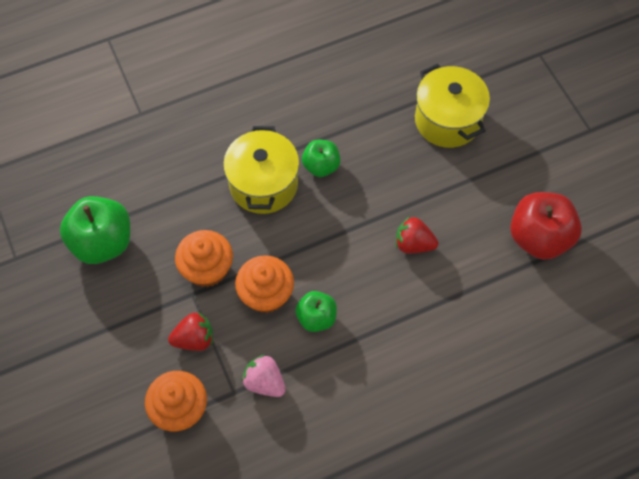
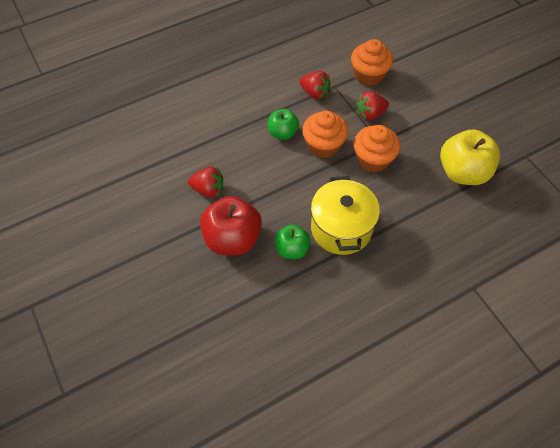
camera: 175 degrees right, 5 degrees down
(102, 242) = (462, 172): green apple -> yellow apple
(264, 382) = (314, 93): pink strawberry -> red strawberry
(447, 120) = (172, 305): yellow pot -> none
(539, 237) = (102, 202): red apple -> red apple (232, 239)

